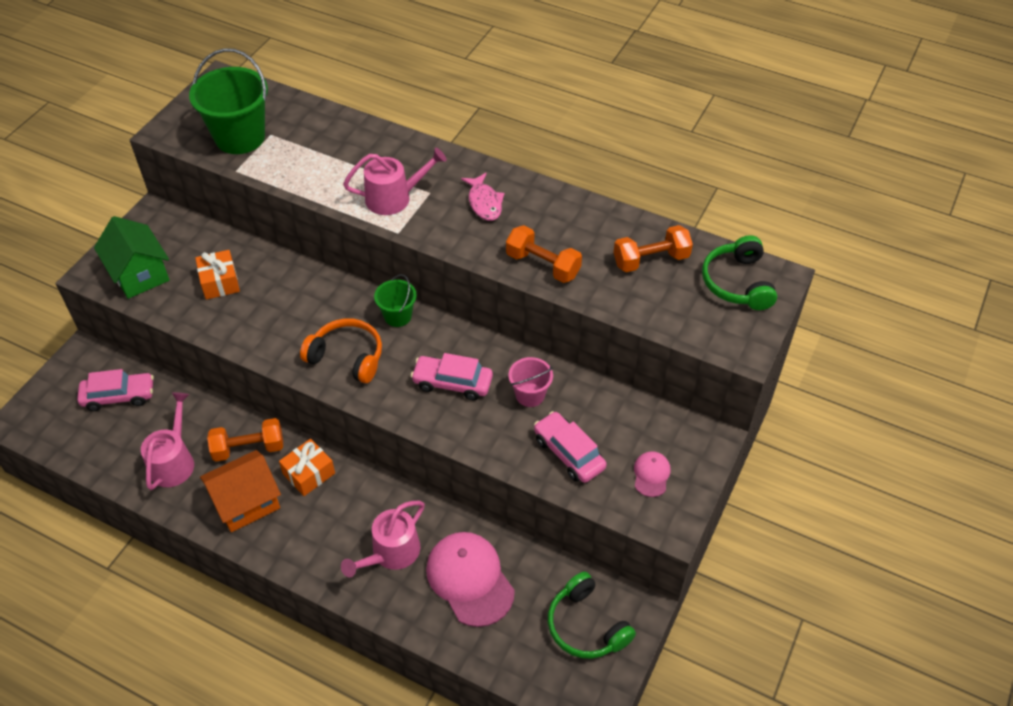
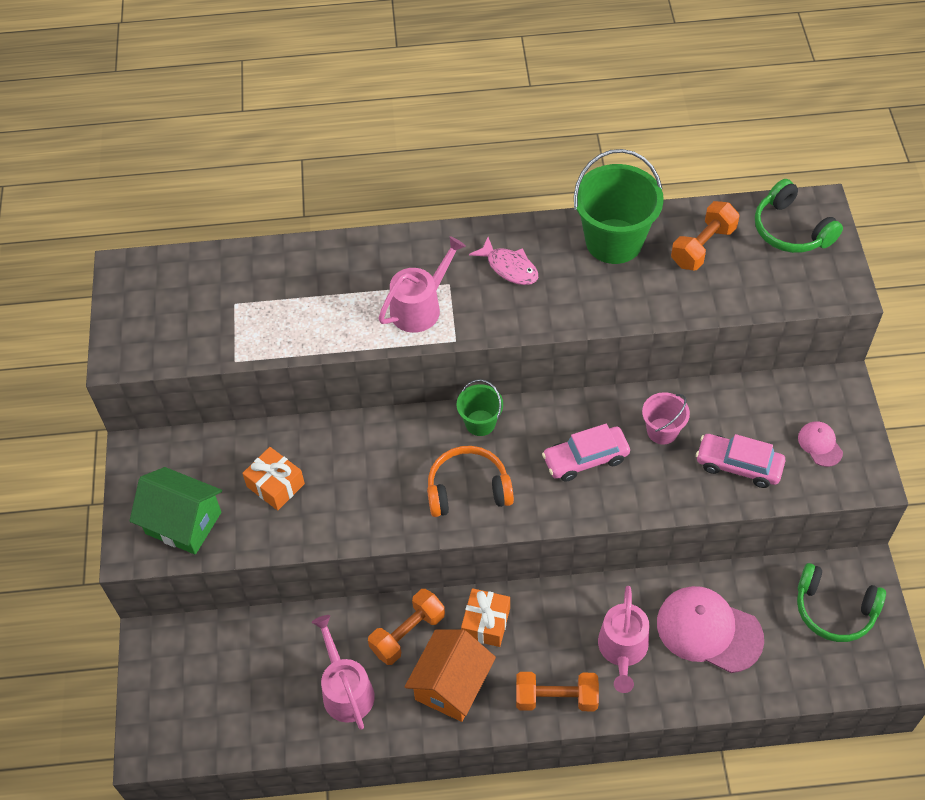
camera: 30 degrees left, 5 degrees up
(119, 396) = (230, 660): pink car -> none
(240, 137) = (205, 323): green bucket -> green bucket (614, 241)
(543, 265) = (615, 302): orange dumbbell -> orange dumbbell (556, 698)

